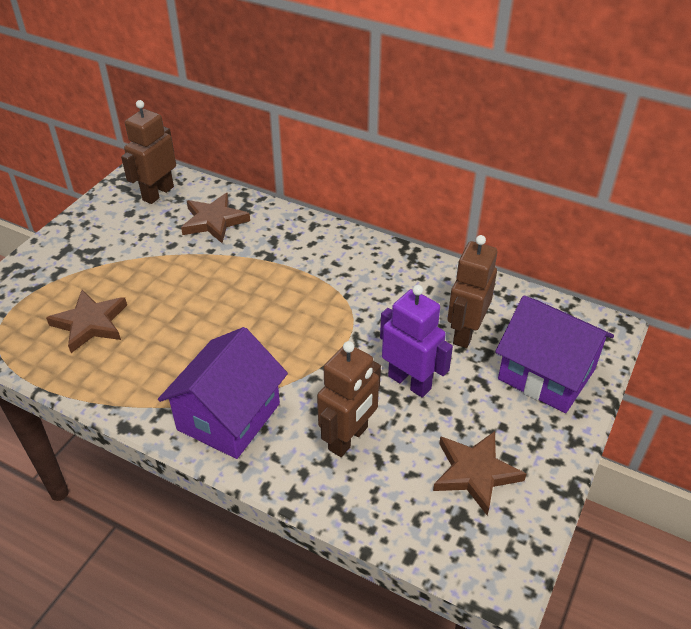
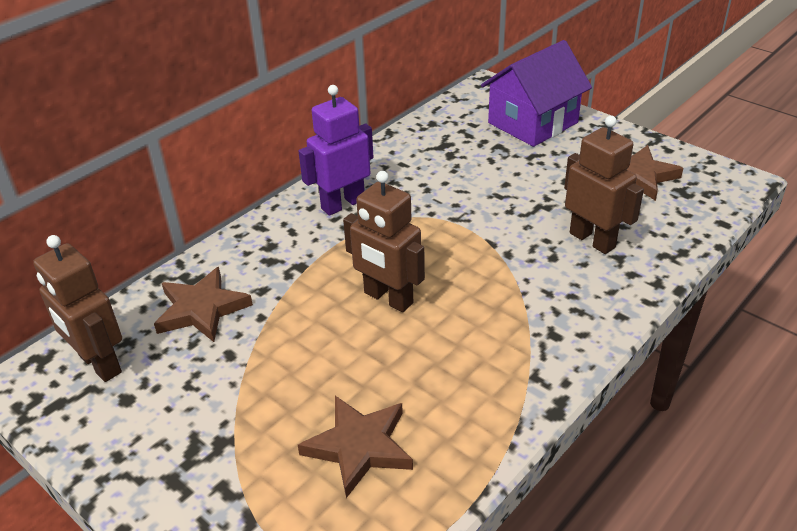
camera: 75 degrees left, 5 degrees down
(228, 416) = (552, 320): purple house -> none
(410, 382) = (527, 194): purple robot -> purple robot (342, 204)
(465, 332) = (470, 153): brown robot -> brown robot (388, 298)

